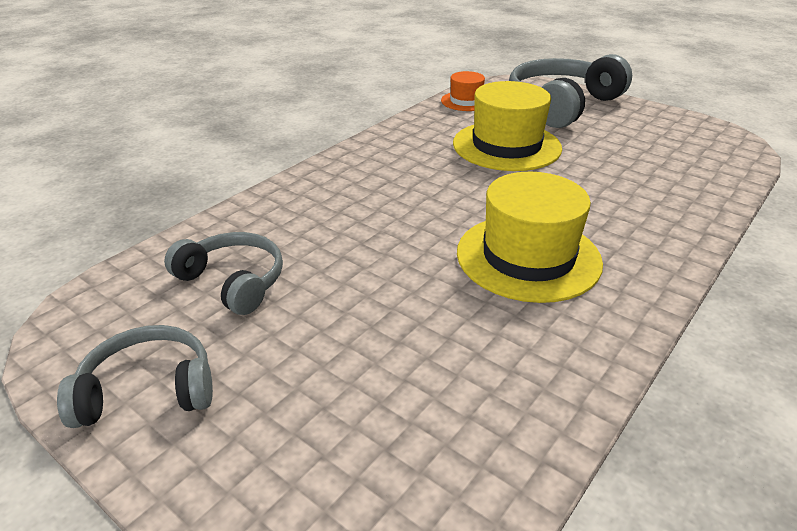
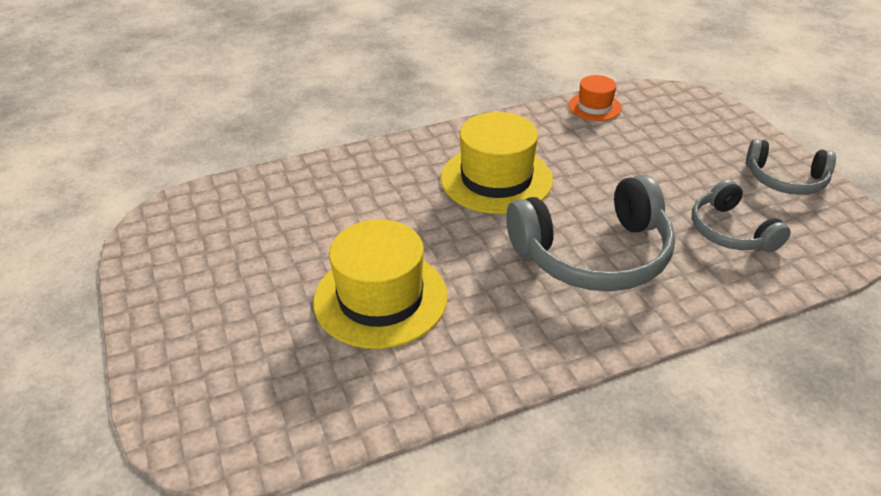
camera: 150 degrees left, 5 degrees up
(466, 101) = (326, 419): orange hat -> orange hat (594, 107)
(562, 105) = (218, 350): grey headphones -> grey headphones (593, 254)

